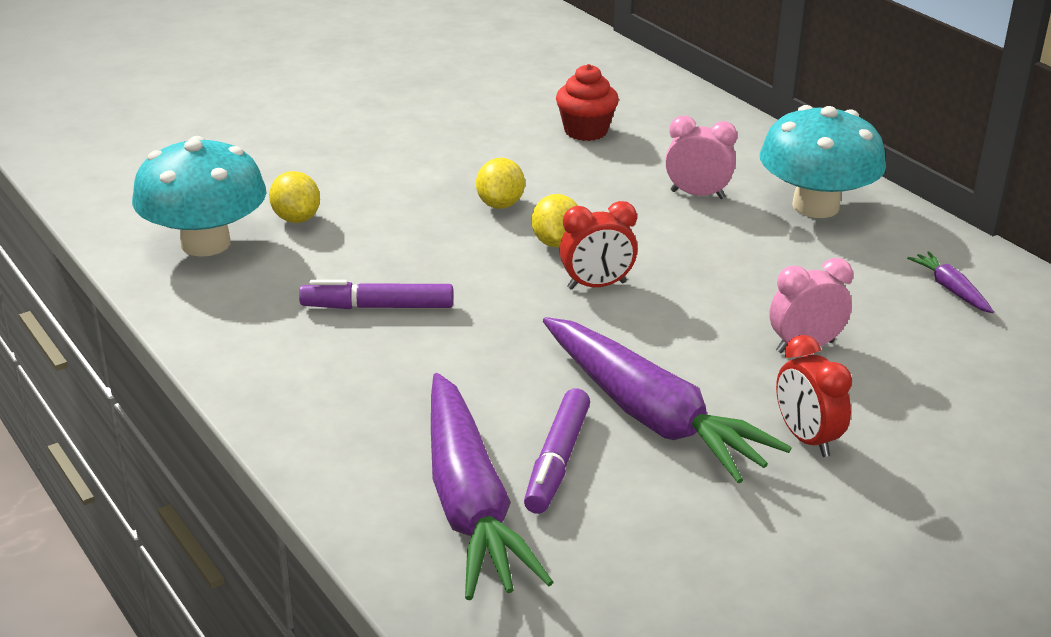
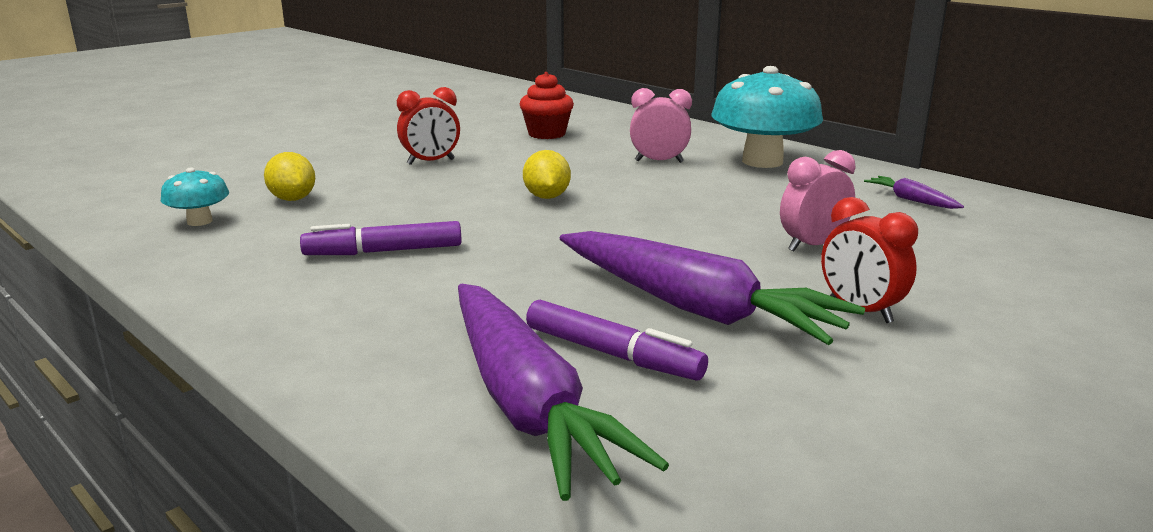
camera: 10 degrees left, 10 degrees down
(205, 243) = (199, 221): turquoise mushroom -> turquoise mushroom, size x0.49
(500, 204) = (486, 178): yellow lemon -> none
(557, 461) = (612, 354): purple marker -> purple marker turned 60 degrees counterclockwise
(596, 285) = (596, 221): red clock -> red clock (431, 162)

